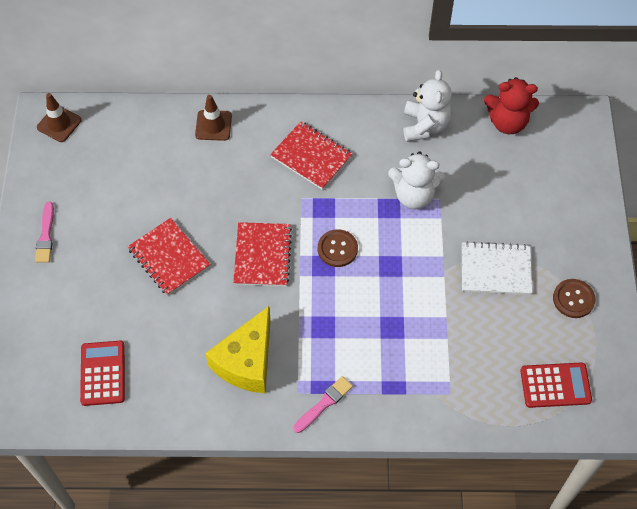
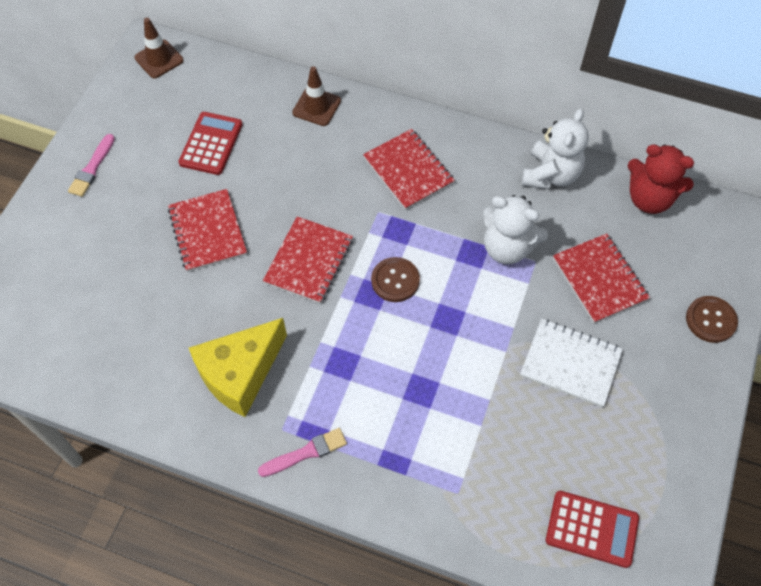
camera: 20 degrees right, 0 degrees up
(102, 373) = (81, 333): red calculator -> red calculator (211, 144)
(493, 197) = (599, 279): none -> red notebook
(573, 299) = (653, 430): brown button -> brown button (710, 320)

